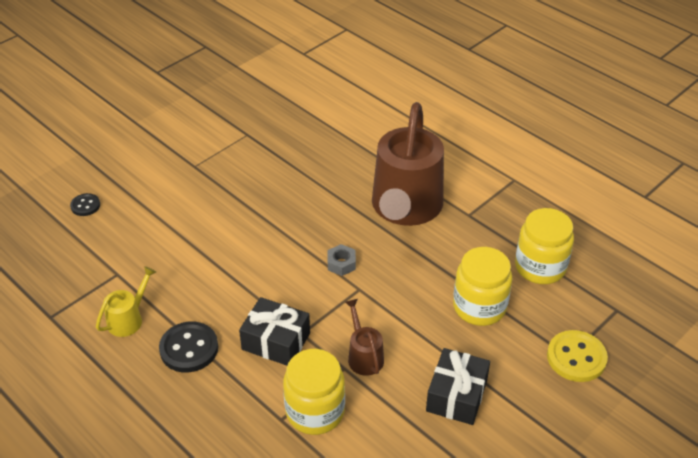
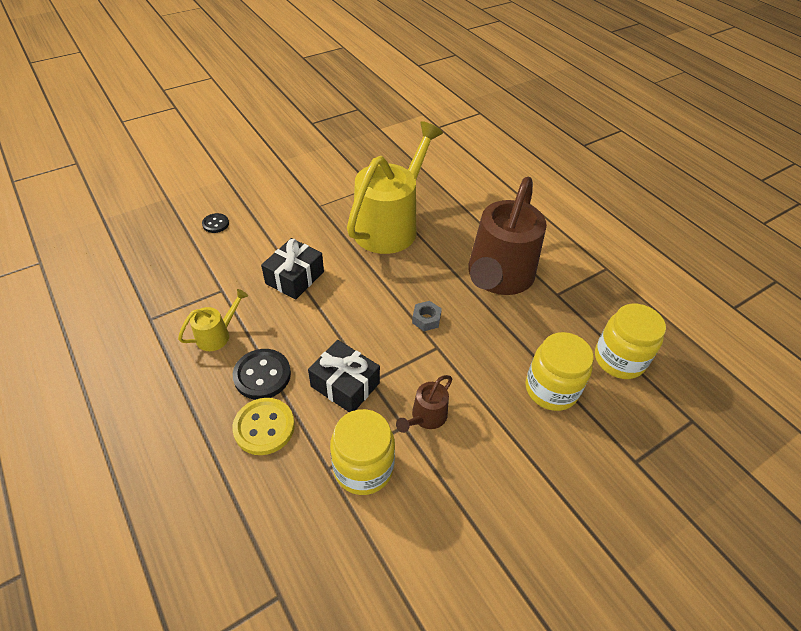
camera: 10 degrees right, 5 degrees up
(279, 173) = (390, 225): none -> yellow watering can
(364, 356) = (426, 417): brown watering can -> brown watering can turned 135 degrees counterclockwise
(456, 395) = (510, 481): black gift -> black gift (295, 277)
(576, 357) = (643, 465): yellow button -> yellow button (264, 427)

